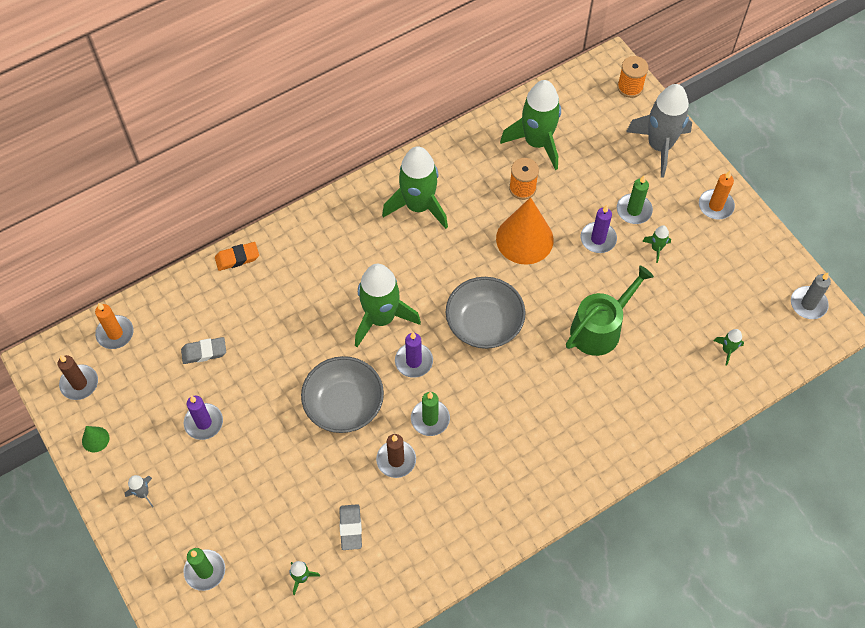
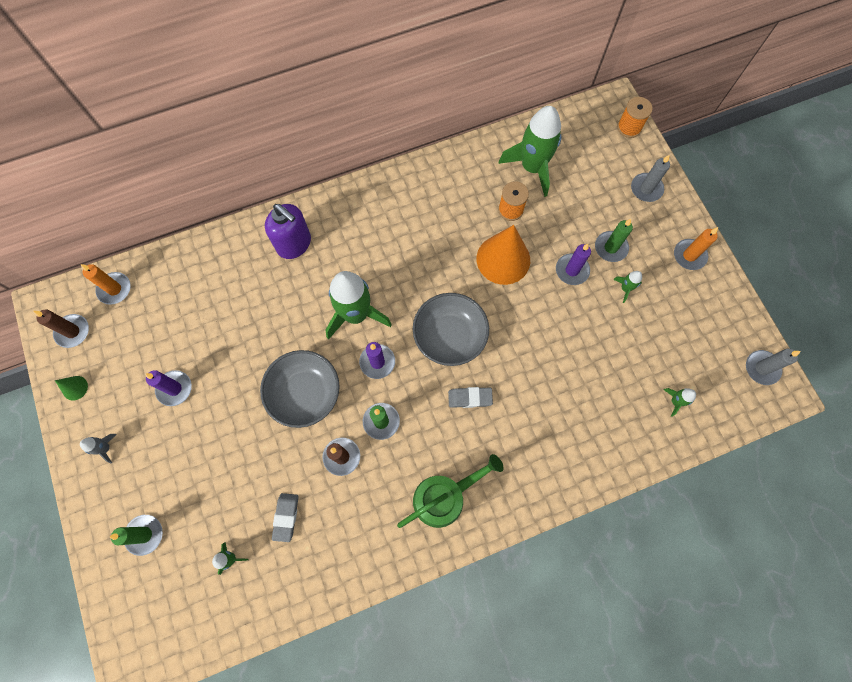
camera: 10 degrees right, 10 degrees up
(204, 352) = (189, 320): grey eraser -> grey eraser (470, 398)
(237, 258) = (238, 235): orange eraser -> none
(300, 257) = (294, 244): none -> purple soap dispenser
(418, 206) = (411, 212): green rocket -> none
(600, 328) = (557, 359): green watering can -> green watering can (444, 497)
(659, 146) = (646, 189): grey rocket -> grey candle

